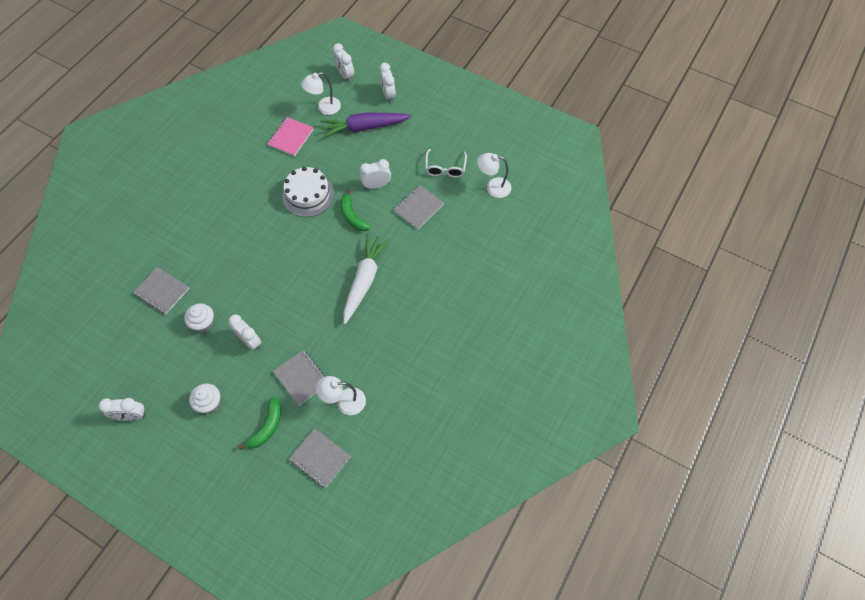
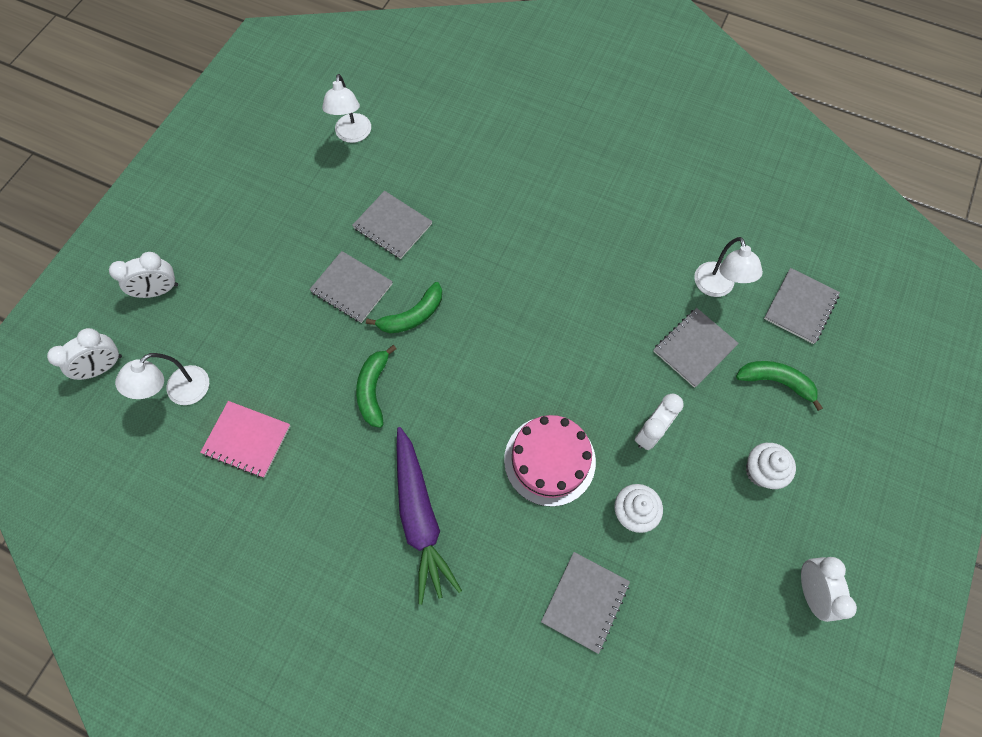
camera: 95 degrees left, 5 degrees up
(245, 282) = (549, 460): none -> pink cake
(308, 195) = (373, 389): white cake -> green banana
(324, 108) = (180, 392): white lamp -> white lamp turned 75 degrees clockwise
(364, 127) = (230, 320): purple carrot -> purple carrot (420, 517)
(364, 281) = (526, 285): white carrot -> none
(376, 185) = (352, 288): white clock -> grey notebook
(445, 168) = (318, 196): white glasses -> none

